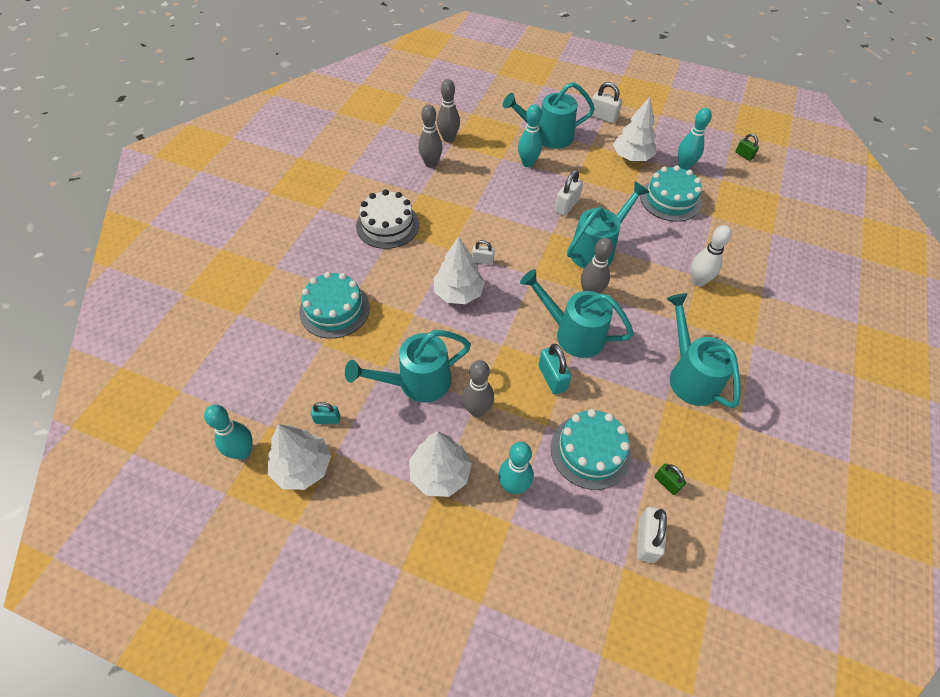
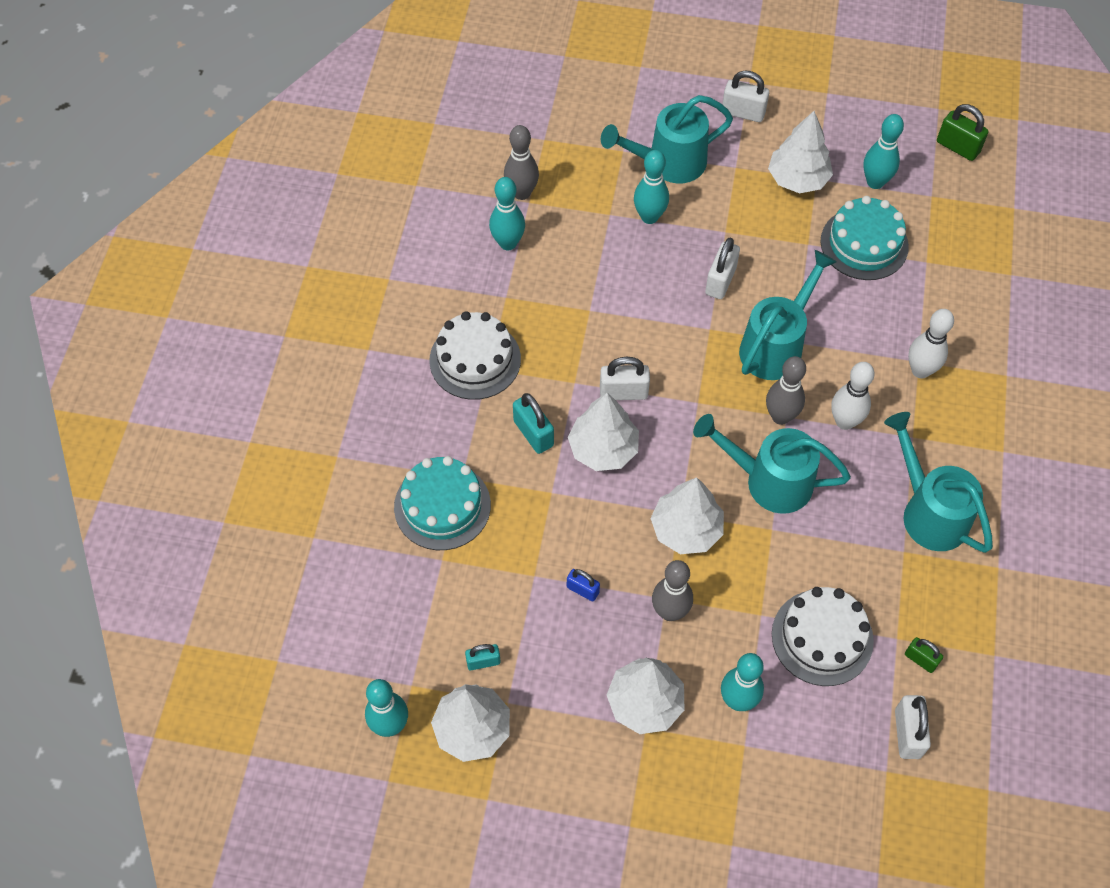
camera: 10 degrees left, 5 degrees up
(416, 383) = (582, 590): turquoise watering can -> blue padlock
(431, 164) = (508, 243): grey bowling pin -> turquoise bowling pin
(482, 260) = (623, 392): white padlock -> white padlock, size x1.59
(504, 355) = (686, 529): none -> white tree
(552, 378) = (755, 549): turquoise padlock -> turquoise padlock (533, 433)
(590, 451) = (822, 637): turquoise cake -> white cake
(636, 304) = (844, 421): none -> white bowling pin
(744, 155) = (957, 147): green padlock -> green padlock, size x1.59

